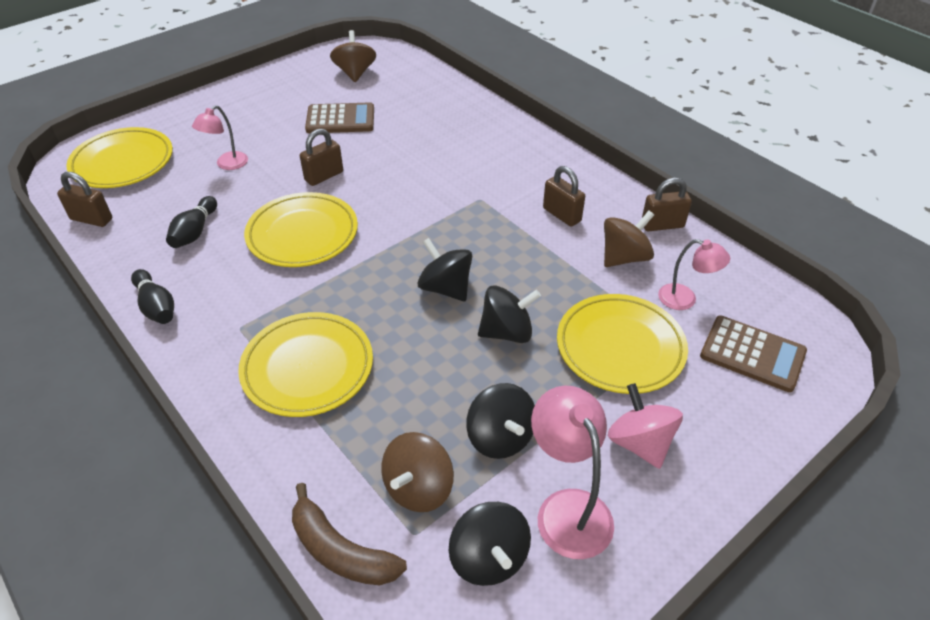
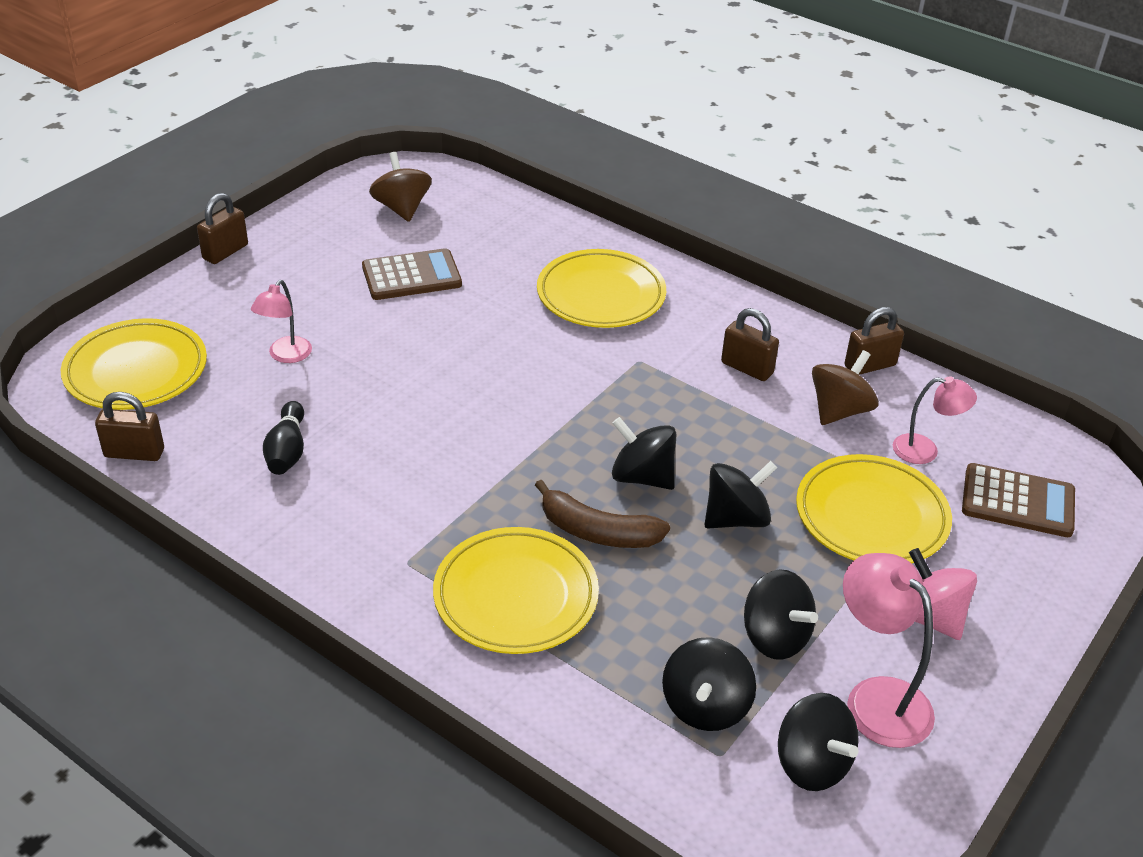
camera: 15 degrees left, 5 degrees down
(156, 306) = (285, 552): black bowling pin -> none
(302, 234) = (432, 435): yellow plate -> yellow plate (601, 295)
(324, 176) = (425, 356): brown padlock -> brown padlock (225, 252)
(341, 551) = (646, 787): brown banana -> brown banana (597, 531)
(418, 488) = (705, 706): brown spinning top -> black spinning top

